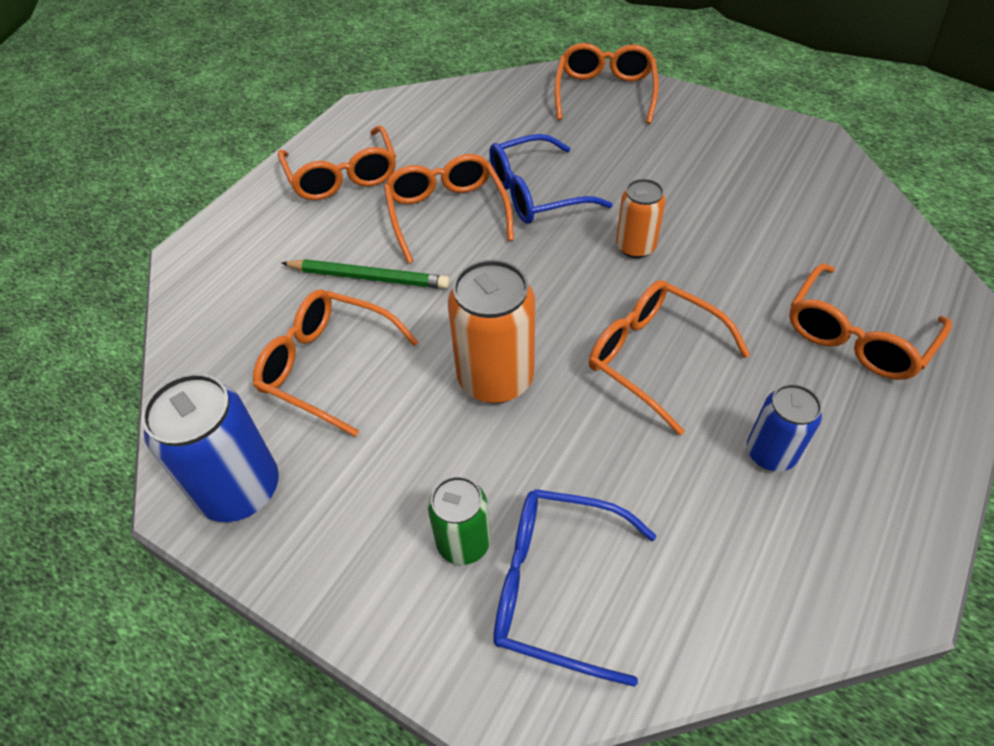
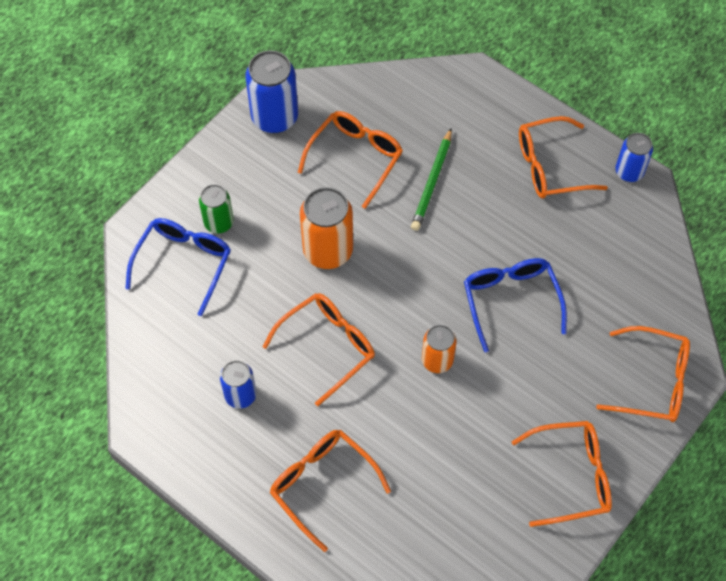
camera: 95 degrees right, 10 degrees up
(349, 119) = (629, 172): none -> blue can
(446, 213) = (495, 235): orange glasses -> orange glasses (572, 476)

